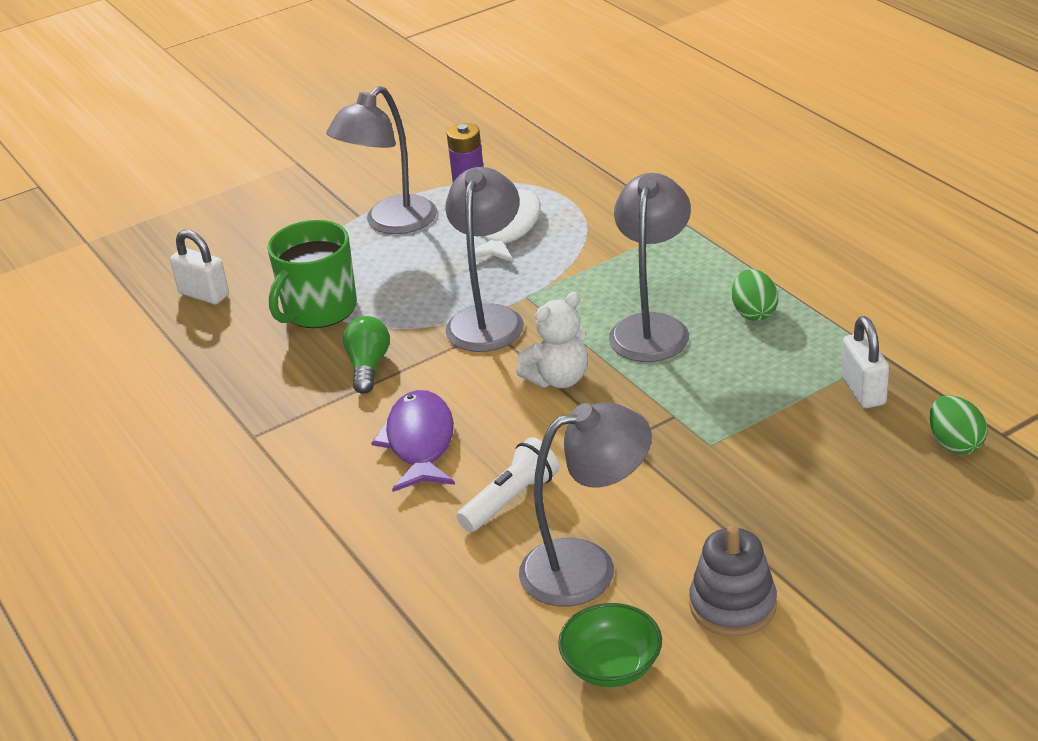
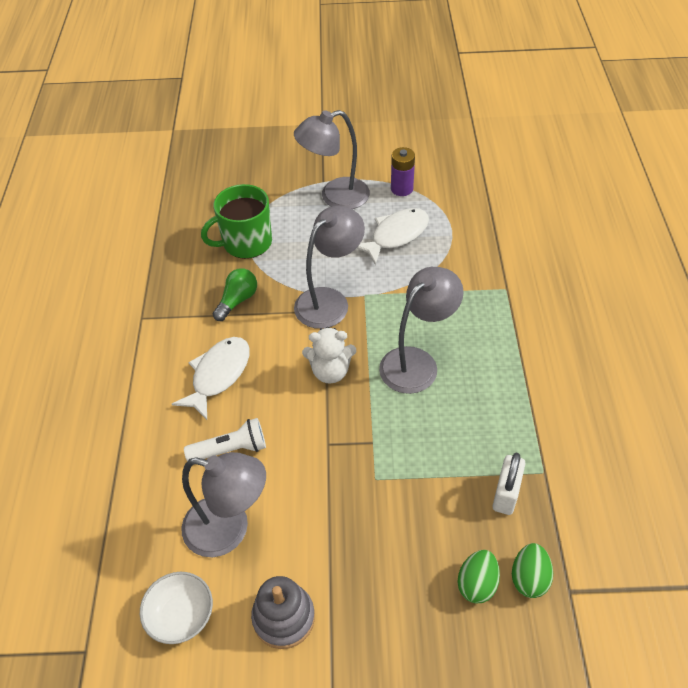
camera: 30 degrees right, 15 degrees up
(204, 294) = (198, 199): white padlock -> none
(420, 443) = (218, 375): purple fish -> white fish
(611, 666) = (181, 616): green bowl -> white bowl
(754, 313) = (489, 386): green egg -> green egg (477, 584)

